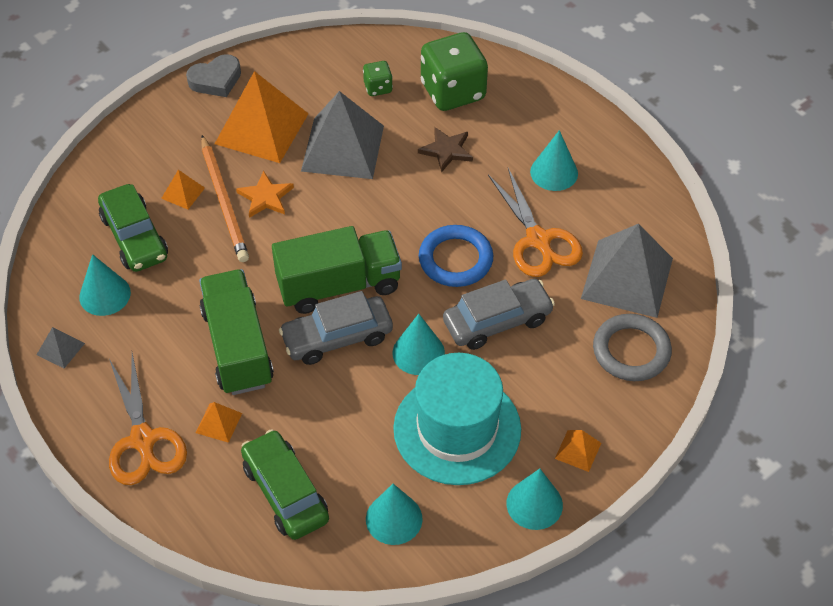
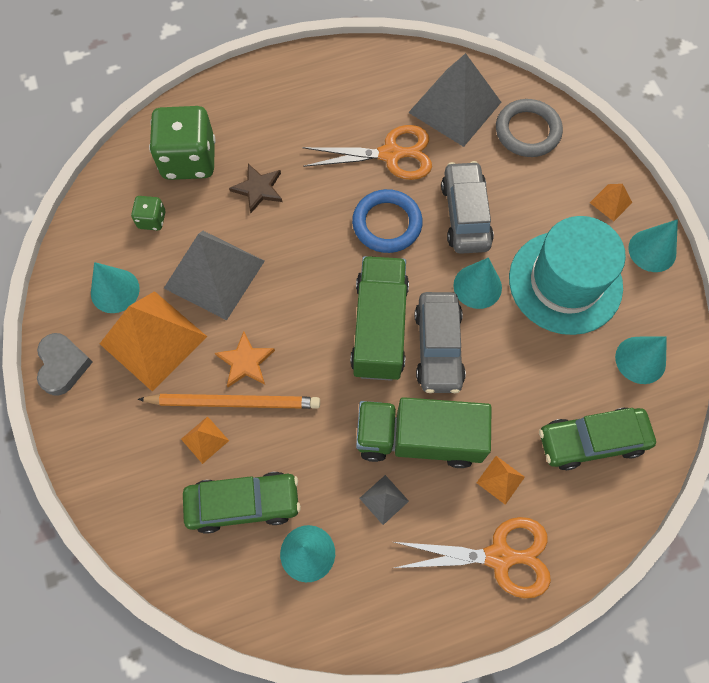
camera: 70 degrees left, 15 degrees up
(60, 349) = (361, 616): grey pyramid -> grey pyramid (384, 499)
(554, 172) = (321, 117): turquoise cone -> turquoise cone (115, 290)

